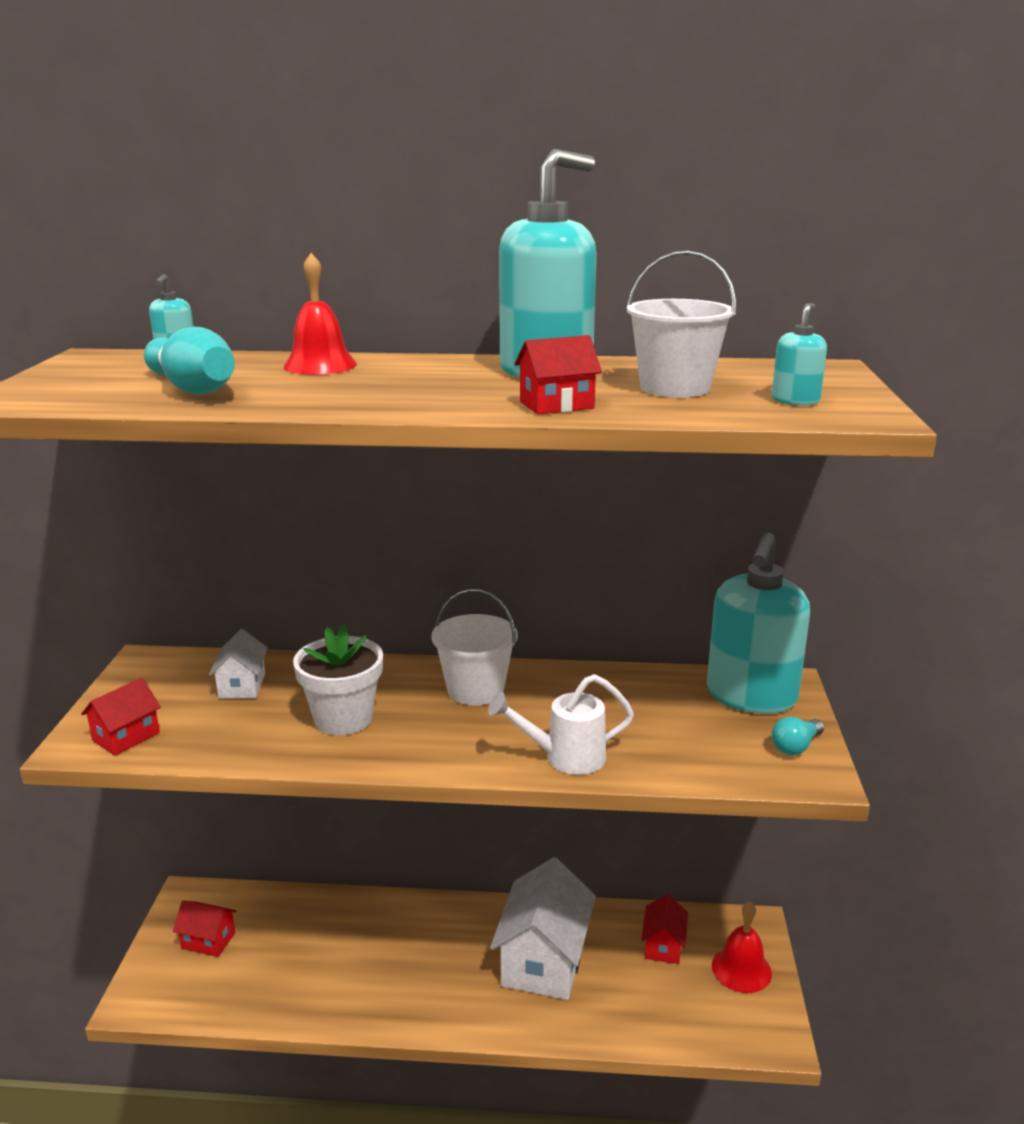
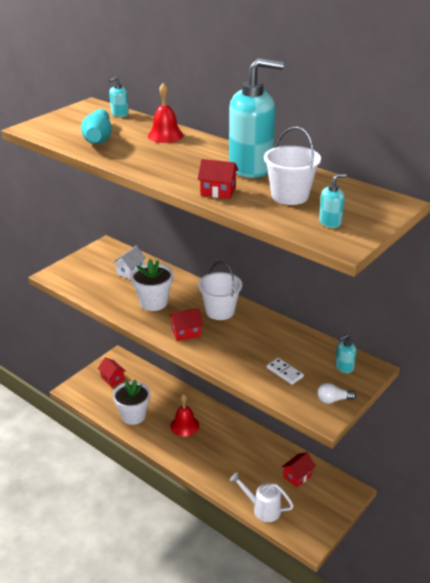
camera: 35 degrees right, 10 degrees up
(126, 737) = (71, 278): red house -> red house (186, 333)
(305, 988) = (133, 416): none -> white flower pot
(543, 961) = (237, 454): white house -> none
(565, 757) = (222, 358): white watering can -> white watering can (262, 509)
(683, 738) = (284, 372): none -> white domino
(741, 969) = (324, 505): red bell -> red bell (184, 425)
(751, 696) = (344, 367): turquoise soap dispenser -> turquoise soap dispenser, size x0.42
(796, 747) = (333, 400): turquoise light bulb -> white light bulb

